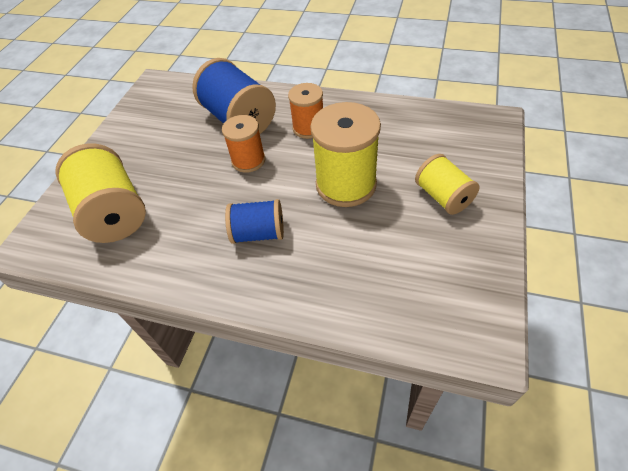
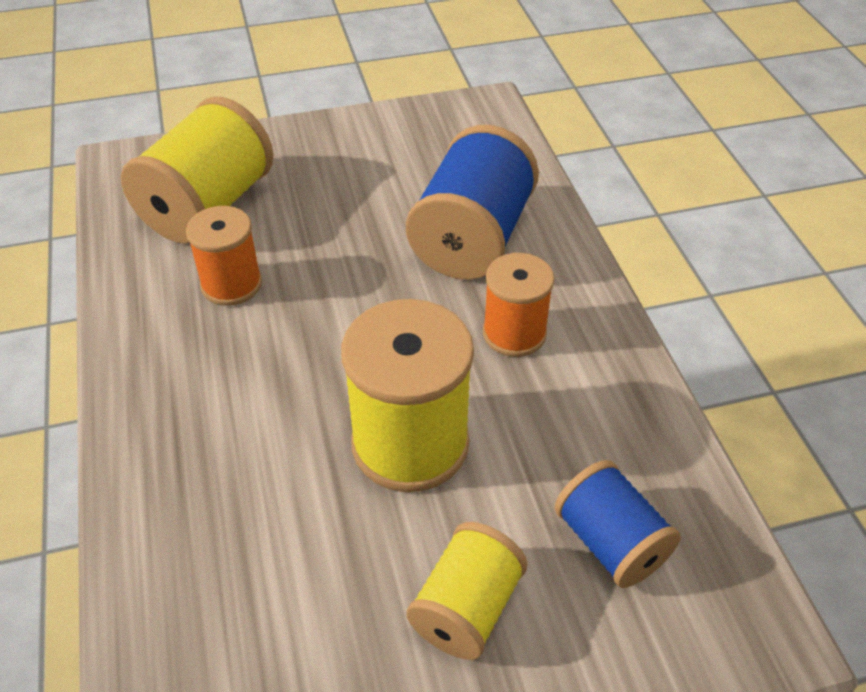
camera: 55 degrees right, 5 degrees down
(248, 160) = (388, 294): orange spool -> orange spool (231, 284)
(259, 233) = (246, 377): blue spool -> blue spool (610, 543)

